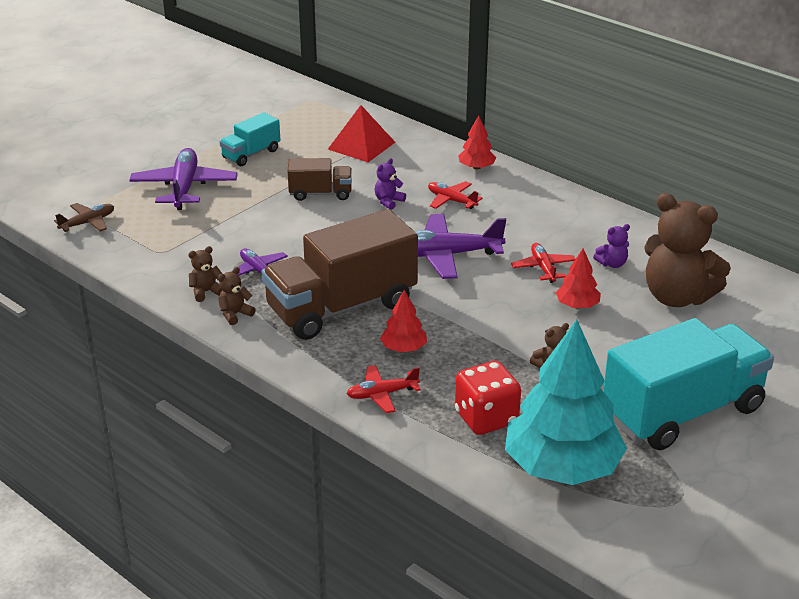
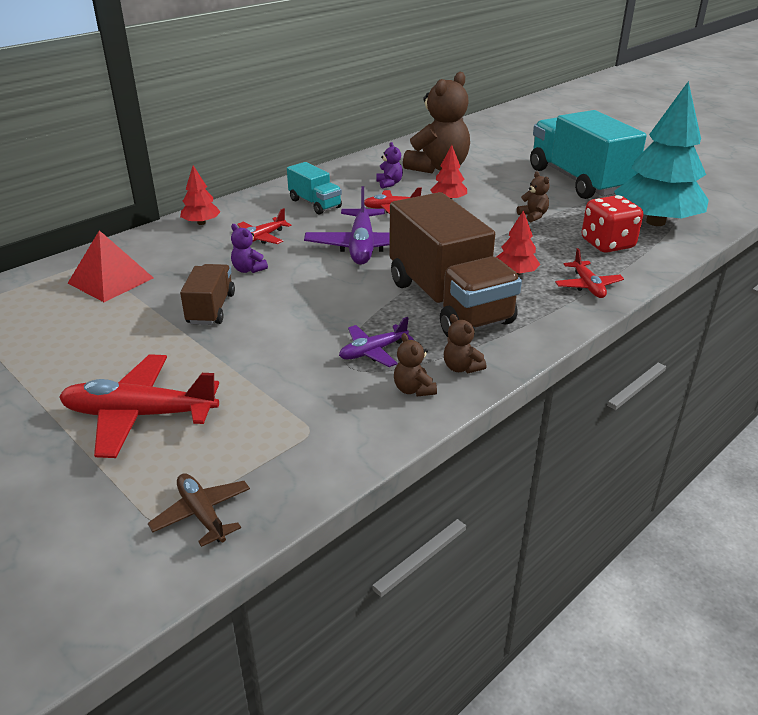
camera: 85 degrees left, 0 degrees up
(184, 187) = (139, 415): purple plane -> red plane
(251, 154) = (77, 358): turquoise truck -> turquoise truck (315, 203)

